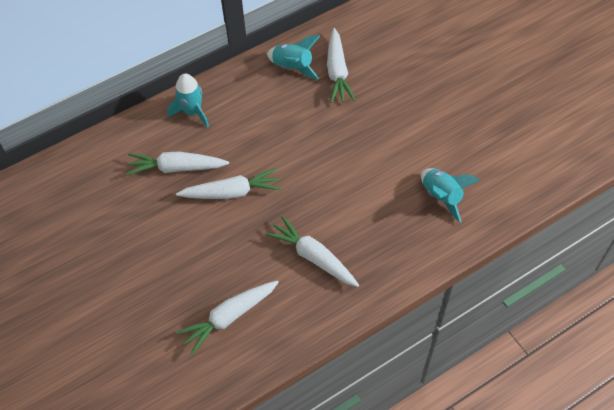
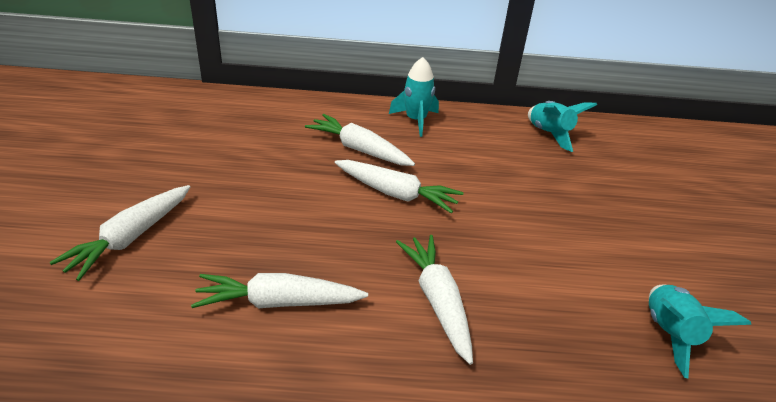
camera: 30 degrees right, 20 degrees down
(337, 72) = (598, 158): white carrot -> white carrot (130, 238)

